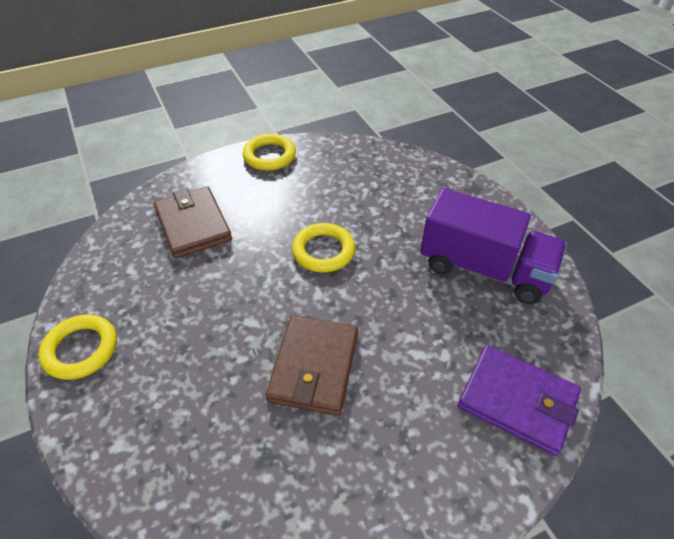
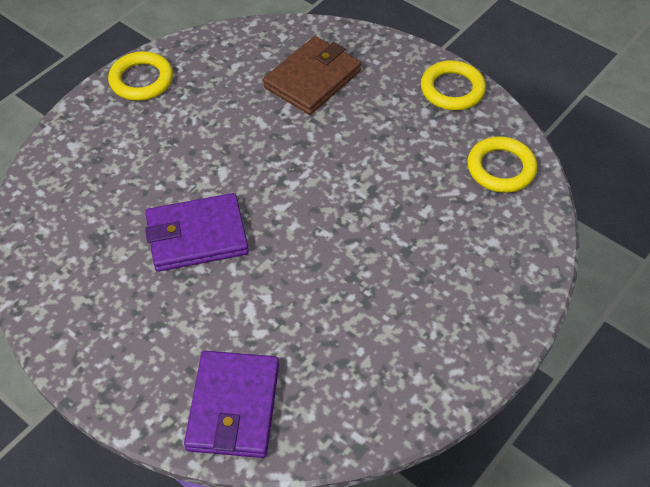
camera: 65 degrees right, 5 degrees up
(314, 367) = (197, 236): brown wallet -> purple wallet
(323, 251) = (338, 190): yellow ring -> yellow ring (501, 168)
(484, 269) = (396, 338): purple truck -> none

